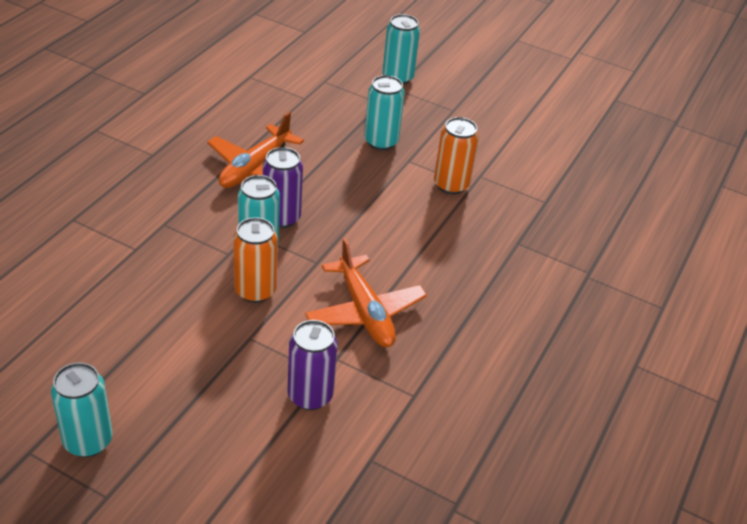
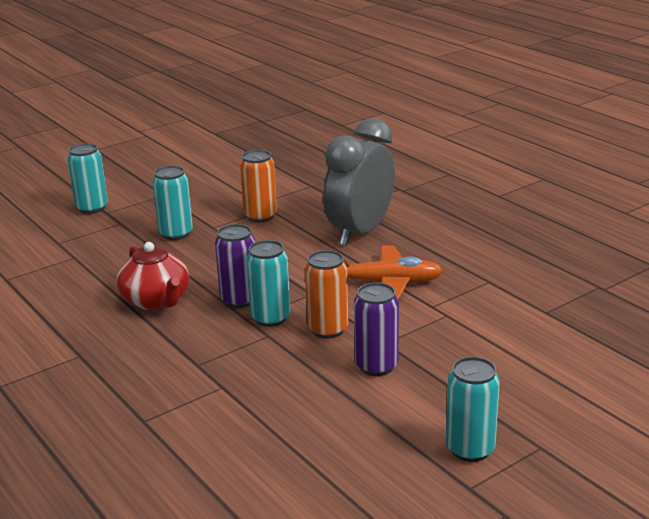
camera: 60 degrees left, 15 degrees down
(255, 168) = (156, 301): orange plane -> red teapot
(310, 395) = (468, 325): purple can -> purple can (376, 366)
(462, 266) = (360, 232): none -> grey clock

